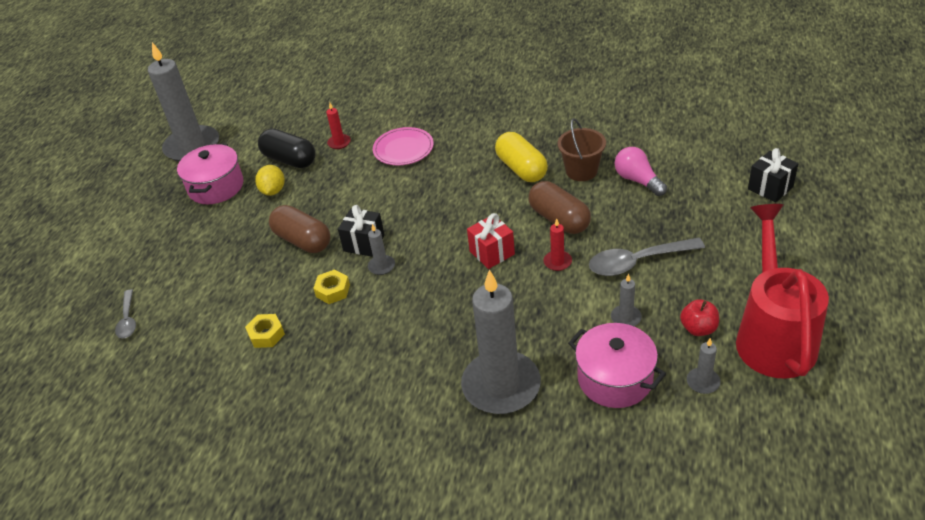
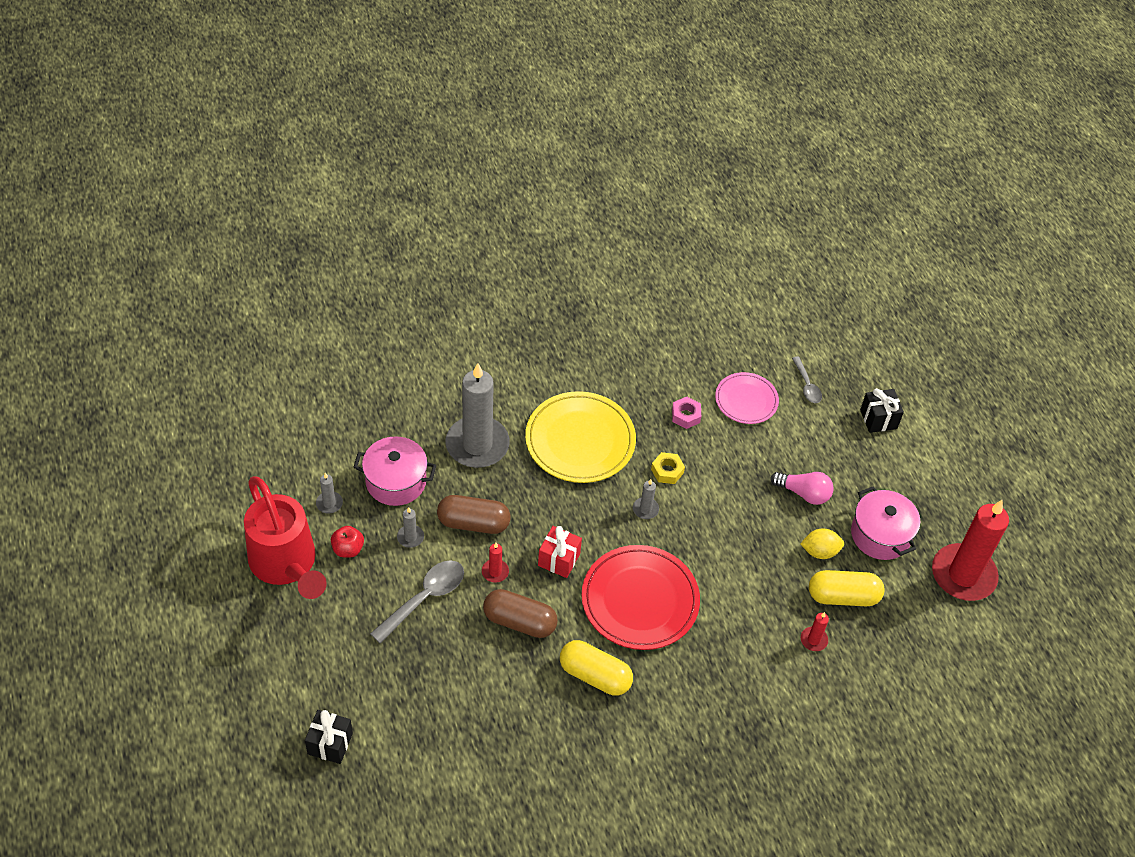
camera: 140 degrees right, 10 degrees up
(128, 320) = (807, 385): grey spoon -> grey spoon turned 150 degrees counterclockwise
(192, 146) = (963, 575): grey candle -> red candle
(266, 334) = (686, 416): yellow nut -> pink nut
(273, 191) = (820, 551): yellow lemon -> yellow lemon turned 60 degrees counterclockwise
(289, 160) = (843, 596): black capsule -> yellow capsule
(303, 240) = (737, 508): brown capsule -> brown capsule (473, 523)
(364, 243) = (680, 526): black gift -> black gift (878, 419)
(390, 349) = (580, 440): none -> yellow plate
(403, 149) = (737, 657): pink plate -> pink plate (746, 400)
(446, 203) = (640, 600): none -> red plate
(581, 171) = (531, 696): brown bucket -> none
(637, 180) = (467, 704): pink light bulb -> pink light bulb (803, 493)

